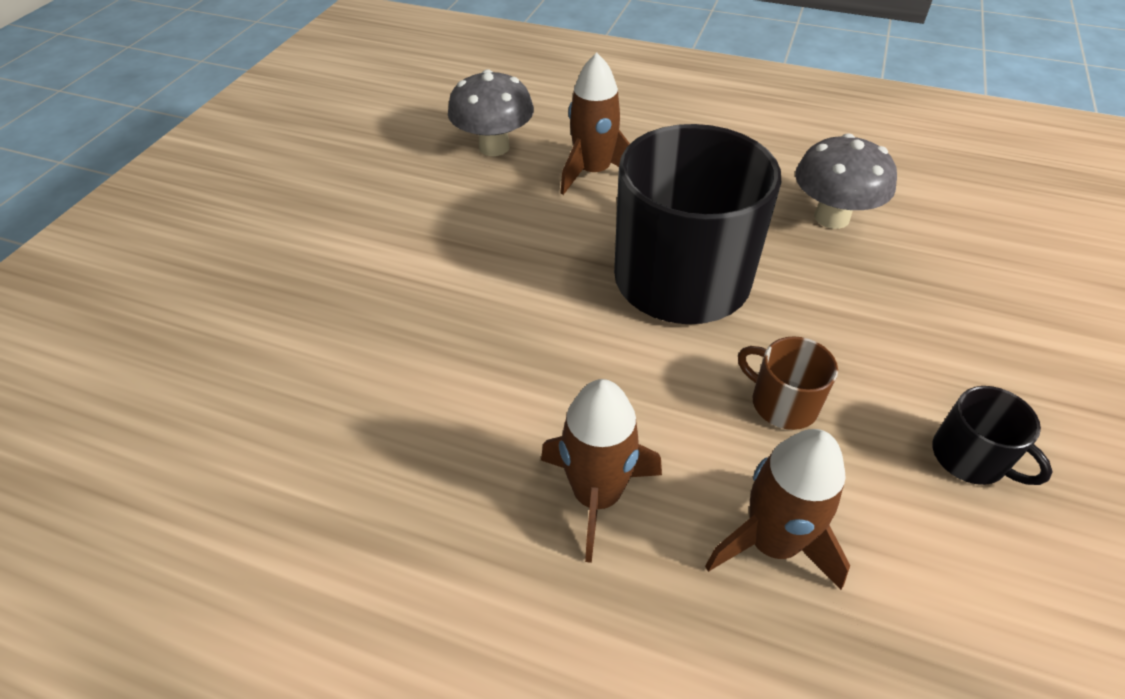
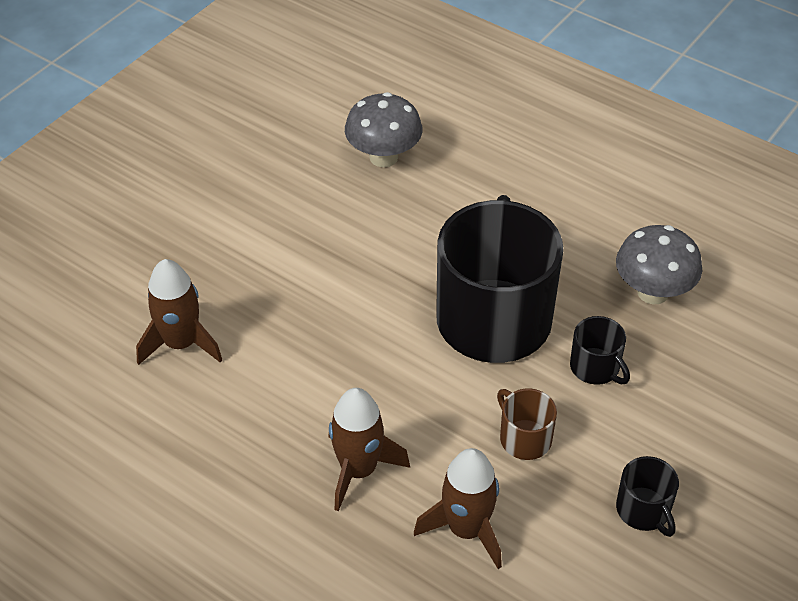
camera: 15 degrees right, 0 degrees up
(593, 172) = (462, 202): brown rocket -> brown rocket (181, 343)
(818, 304) = (595, 367): none -> black mug

